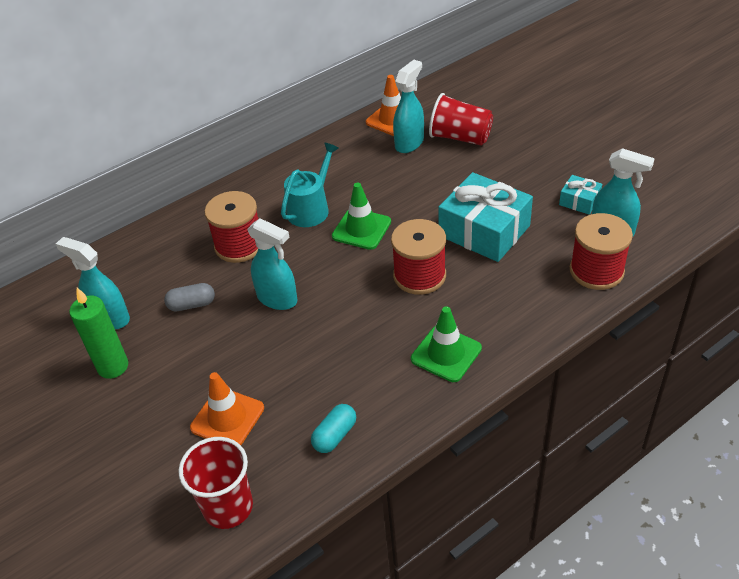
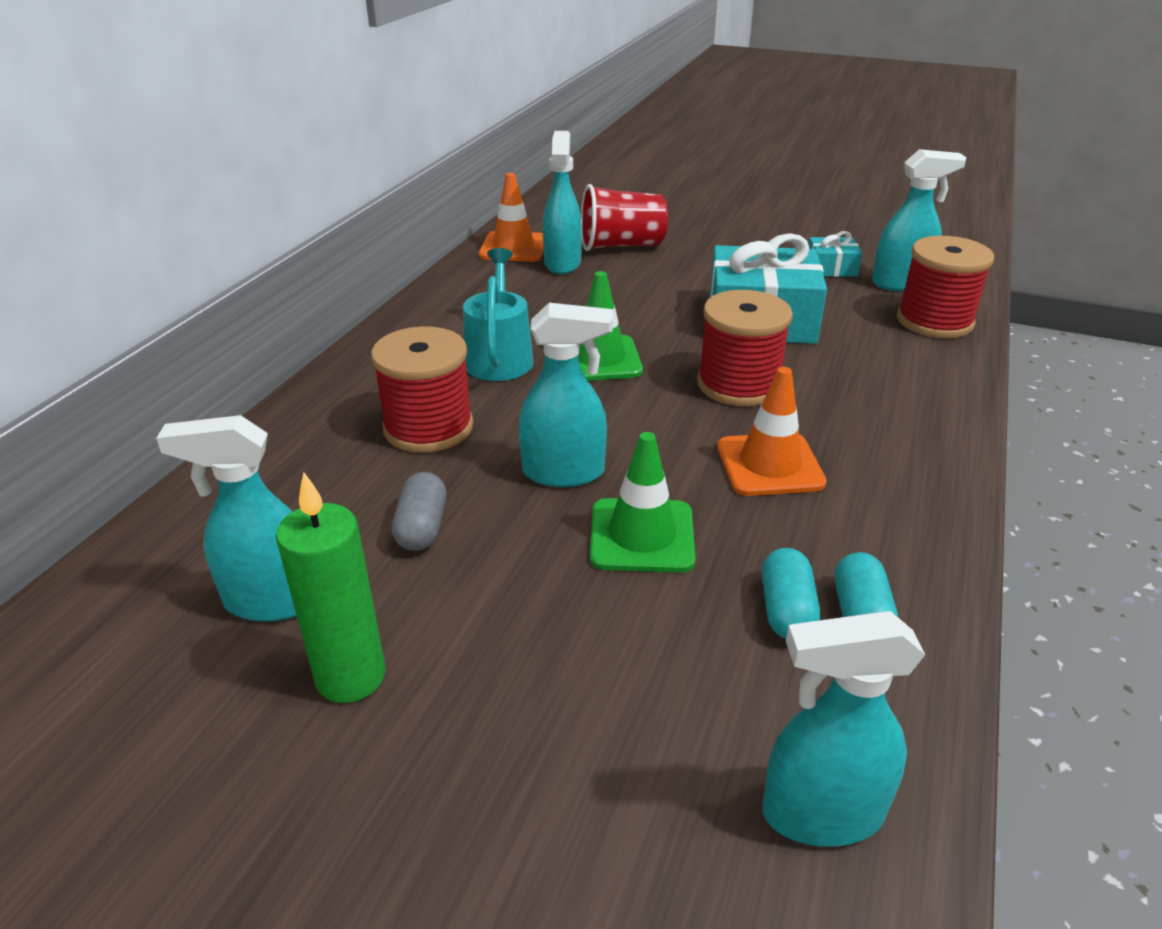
camera: 35 degrees left, 10 degrees down
(192, 305) = (422, 527): grey capsule -> grey capsule turned 45 degrees counterclockwise
(227, 418) = (660, 666): orange traffic cone -> orange traffic cone (769, 465)
(228, 507) = (821, 813): red cup -> turquoise spray bottle
(305, 417) = (786, 610): none -> turquoise capsule
(446, 354) = (880, 455): green traffic cone -> green traffic cone (642, 536)

